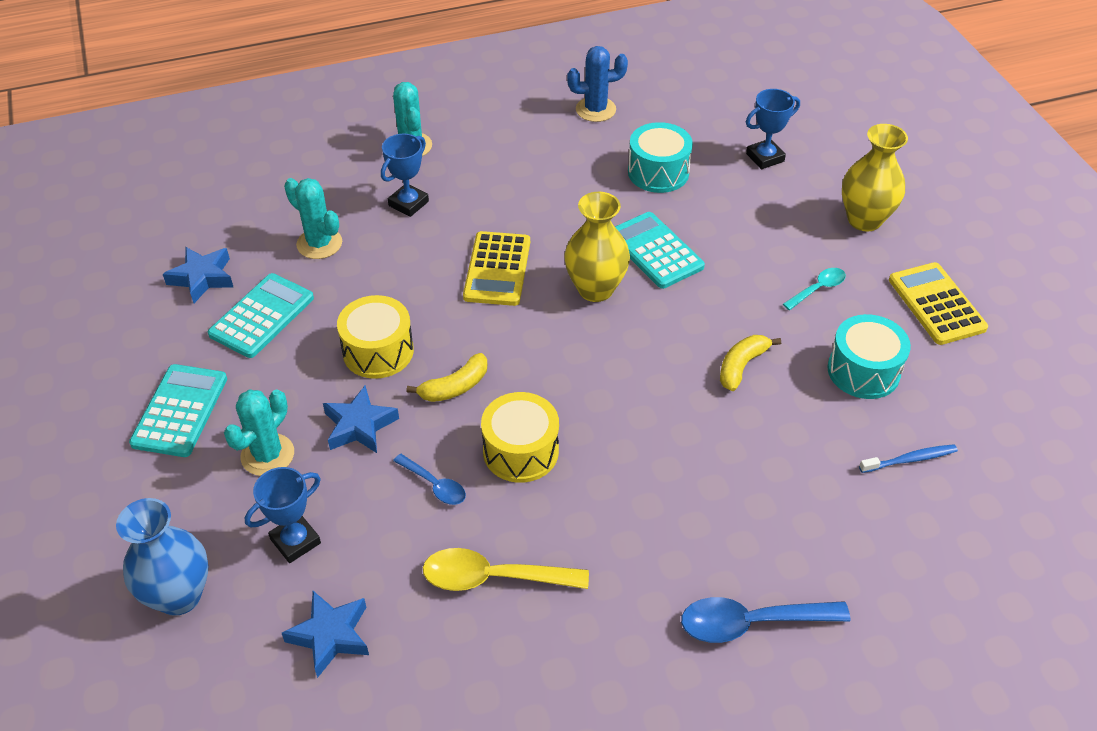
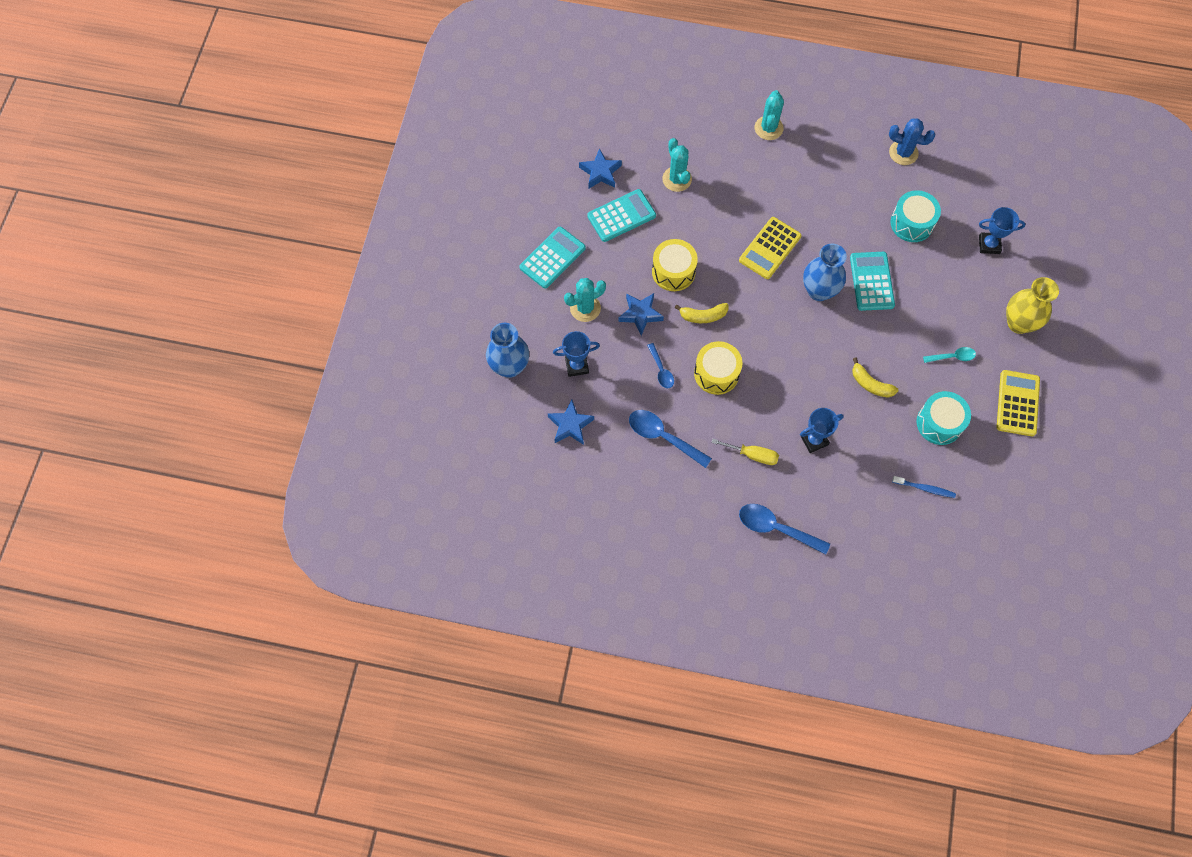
camera: 30 degrees right, 20 degrees up
(408, 203) = (743, 173): blue trophy -> blue trophy (814, 440)
(493, 577) = (663, 437): yellow spoon -> blue spoon
(595, 289) = (819, 291): yellow vase -> blue vase
(645, 535) = (752, 455): none -> yellow screwdriver
(741, 366) = (870, 384): yellow banana -> yellow banana turned 120 degrees counterclockwise

